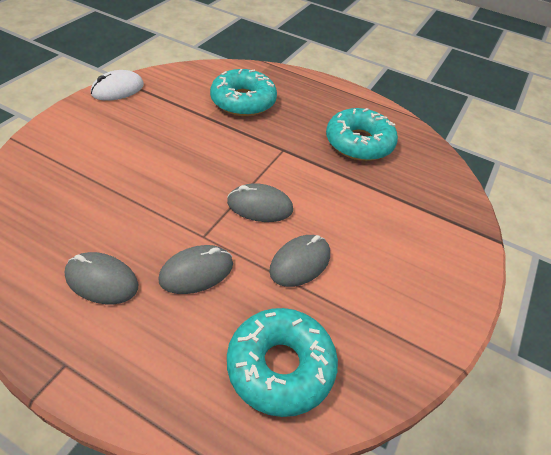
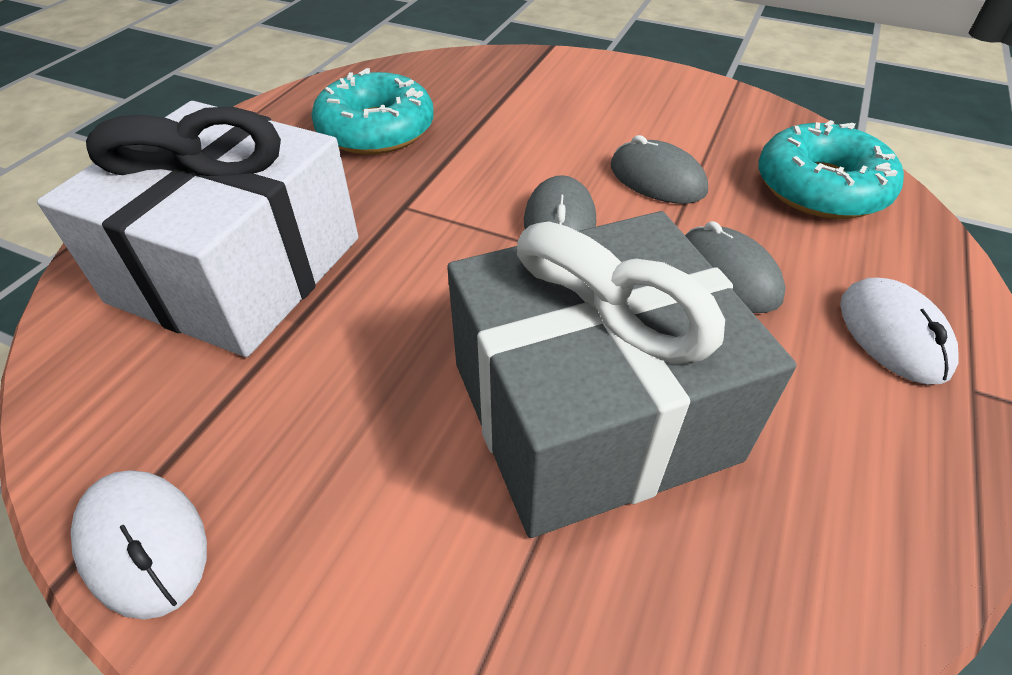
camera: 90 degrees left, 0 degrees up
(102, 280) = (810, 386): grey mouse -> none
(120, 340) = (893, 334): none -> white mouse
(123, 194) = (592, 410): none -> grey gift
(243, 101) = (238, 269): turquoise donut -> white gift

